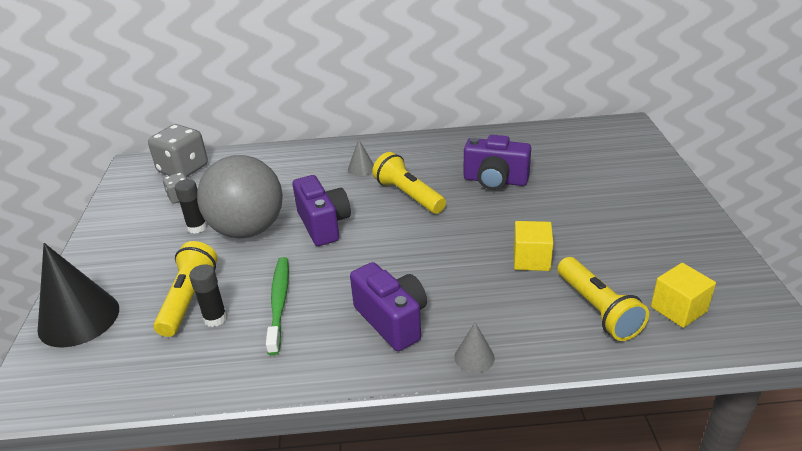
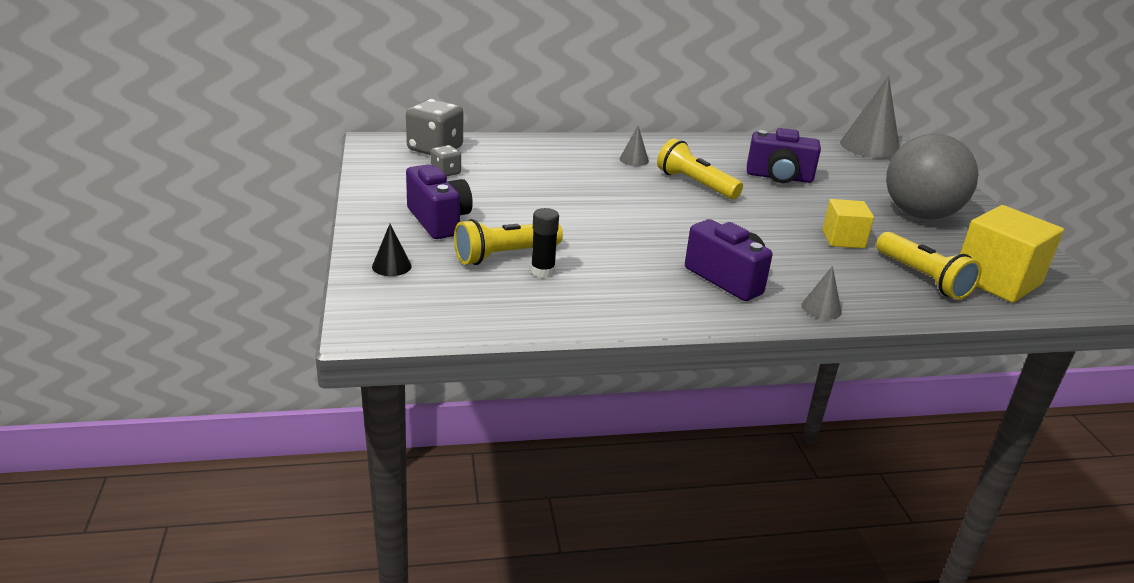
camera: 10 degrees left, 5 degrees down
(79, 318) = (391, 266): black cone -> black cone, size x0.46
(189, 299) = (505, 255): yellow flashlight -> yellow flashlight turned 120 degrees counterclockwise
(197, 227) = (480, 198): black glue stick -> none
(248, 230) = (538, 203): grey ball -> grey ball (919, 214)
(279, 303) = (604, 261): green toothbrush -> none
(323, 225) = (617, 203): purple camera -> purple camera (439, 221)
(602, 134) = (869, 147): none -> grey cone
(678, 309) = (997, 280): yellow cube -> yellow cube, size x1.69

